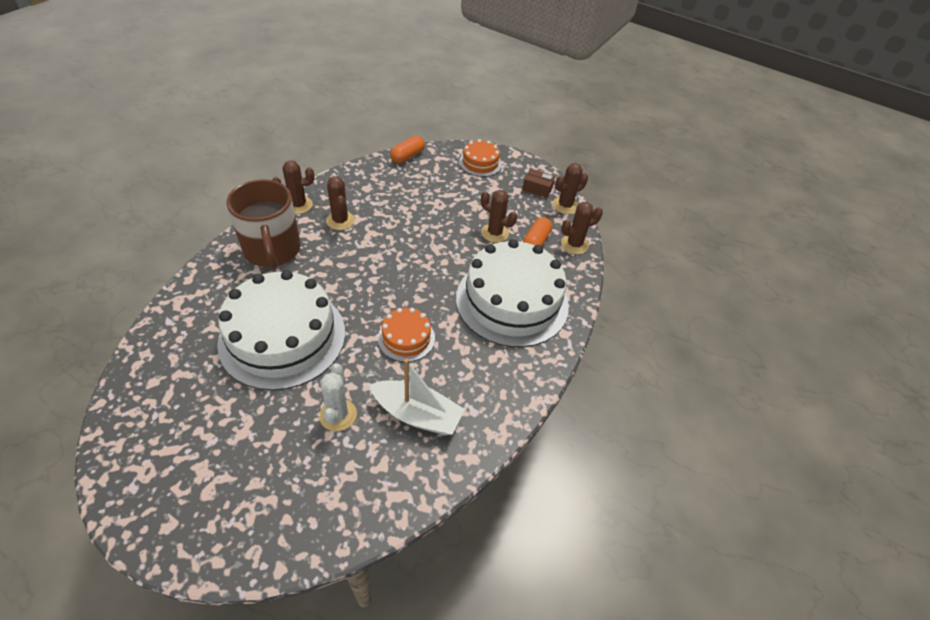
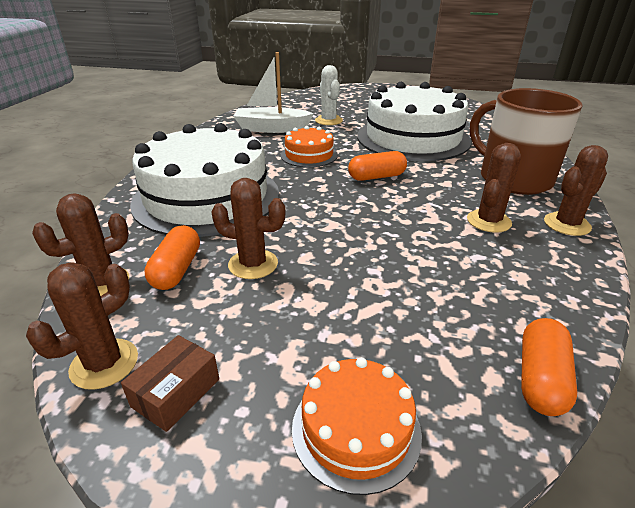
camera: 165 degrees right, 15 degrees down
(340, 221) = (488, 221): brown cactus -> brown cactus turned 75 degrees clockwise
(371, 285) = (376, 177): none -> orange capsule
(537, 188) = (176, 392): brown box -> brown box turned 60 degrees counterclockwise

